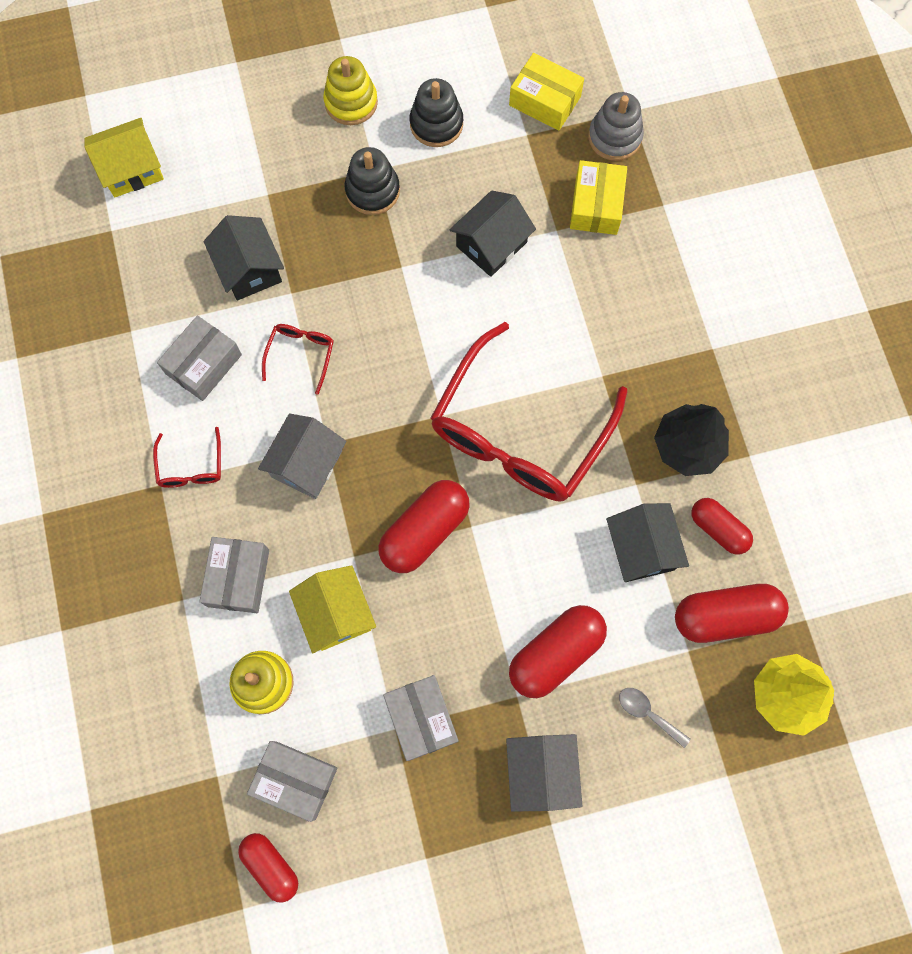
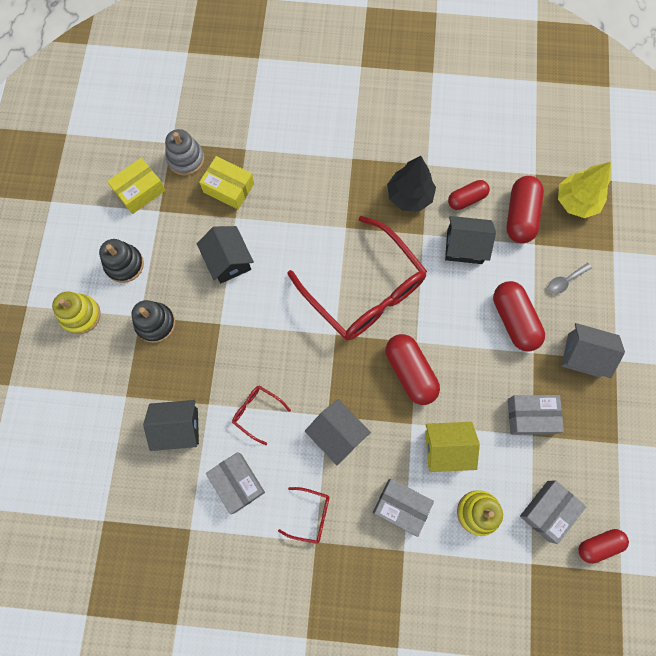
camera: 70 degrees left, 0 degrees up
(131, 169) = (60, 490): yellow house -> none

